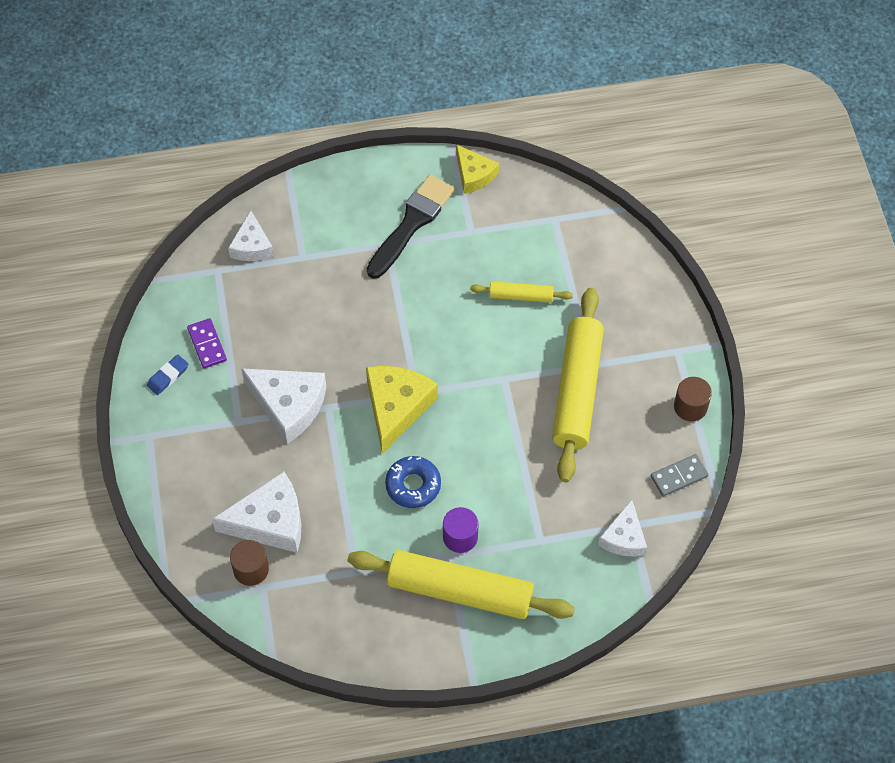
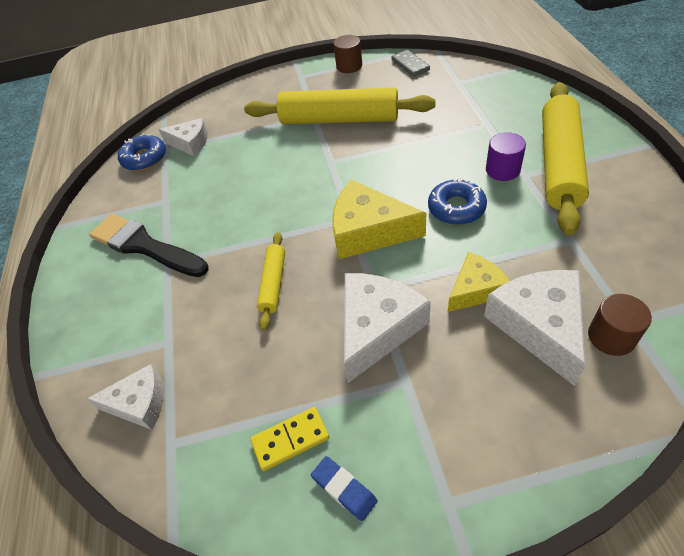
camera: 85 degrees left, 10 degrees down
(207, 344) = (290, 439): purple domino -> yellow domino
(474, 175) = (100, 206): yellow cheese -> yellow cheese (476, 289)
(521, 296) = (242, 161): yellow rolling pin -> yellow rolling pin (273, 284)
(543, 202) = (144, 158): none -> blue donut
(624, 538) = (471, 83): white cheese -> white cheese (190, 143)

